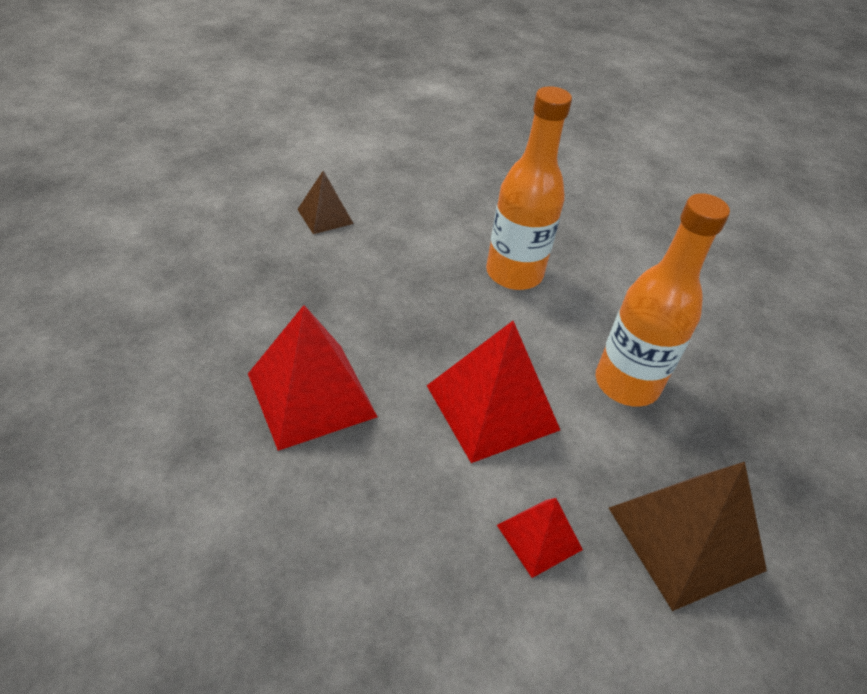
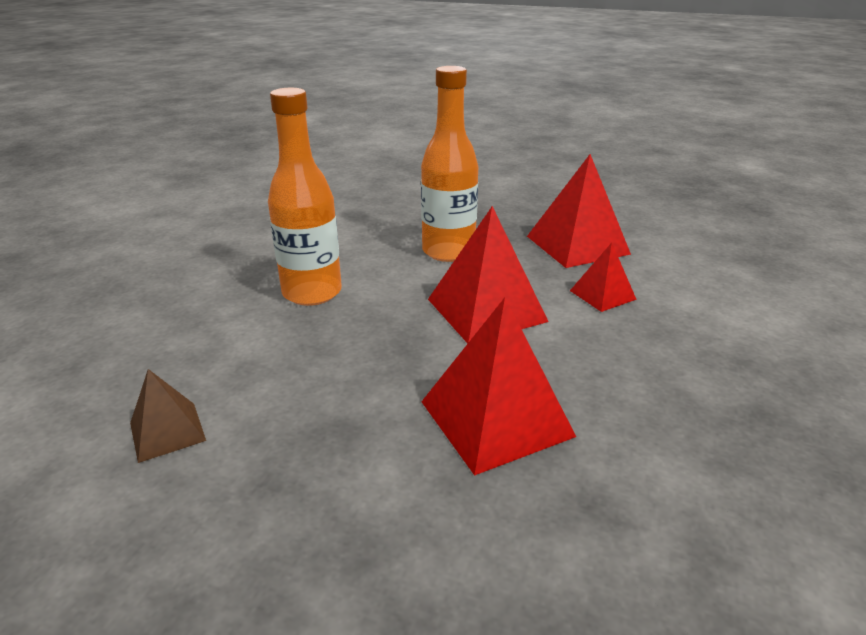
camera: 85 degrees left, 15 degrees down
(685, 538) = (577, 245): brown pyramid -> red pyramid

